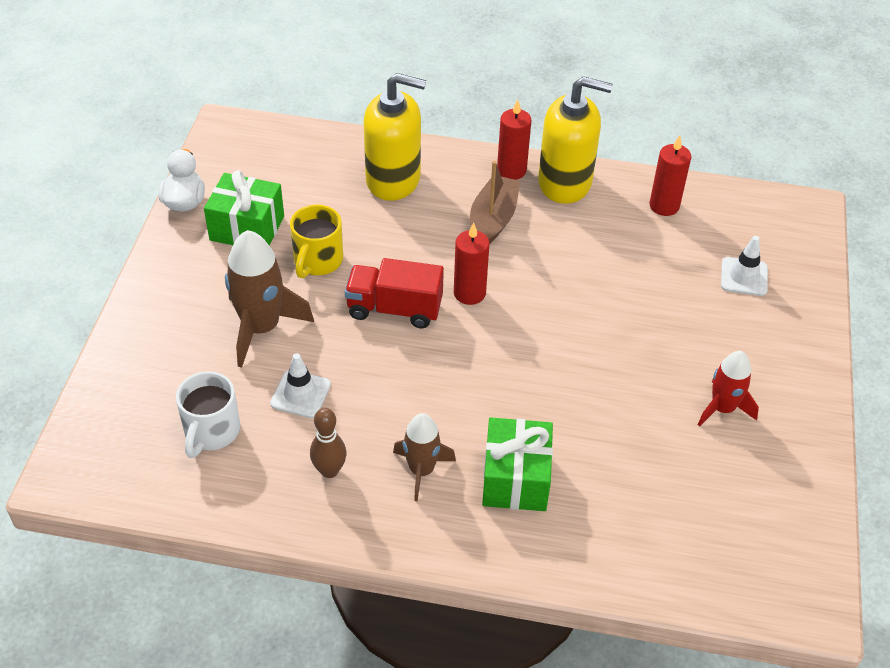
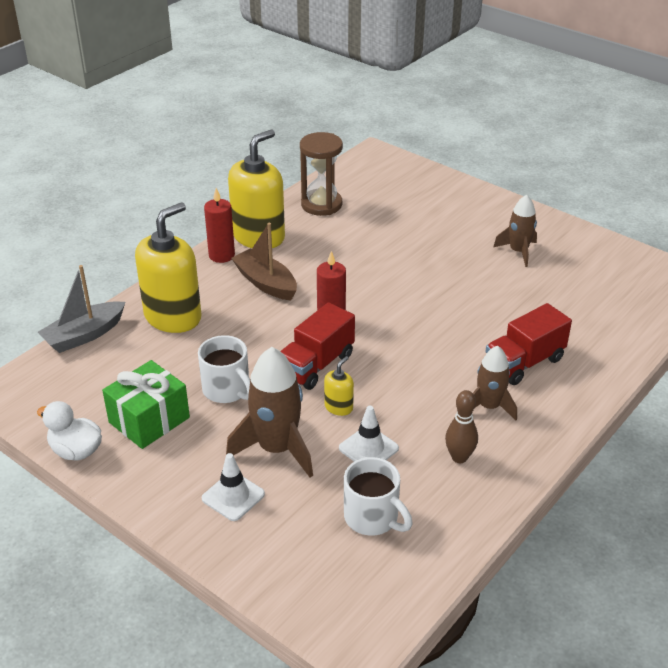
camera: 60 degrees left, 10 degrees down
(317, 261) = (227, 390): yellow mug -> white mug
(328, 137) = (84, 335): none -> grey boat
(344, 349) = (338, 407): none -> yellow soap dispenser
(515, 479) = (524, 363): green gift -> red truck
(664, 206) = (321, 204): red candle -> brown hourglass
(722, 408) = (518, 251): red rocket -> brown rocket
(744, 277) = (413, 200): white traffic cone -> white traffic cone (233, 496)

